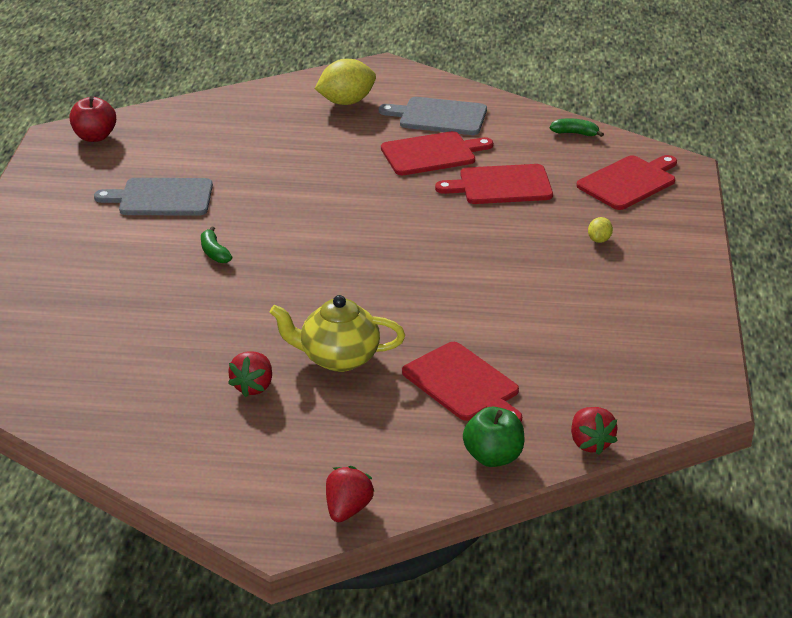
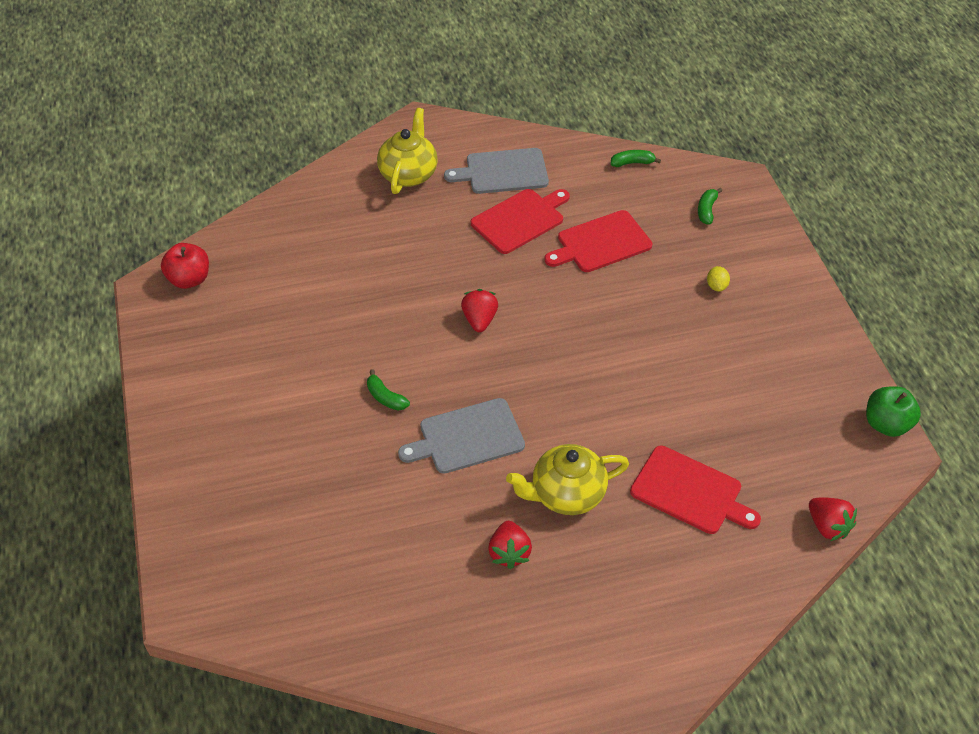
camera: 20 degrees left, 15 degrees up
(161, 198) = (298, 342): grey cutting board -> grey cutting board (467, 437)
(346, 102) = (408, 174): yellow lemon -> yellow teapot
(347, 509) = (668, 672): red strawberry -> red strawberry (479, 320)
(493, 457) = (758, 569): green apple -> green apple (886, 424)
(629, 182) = (706, 210): red cutting board -> green banana

